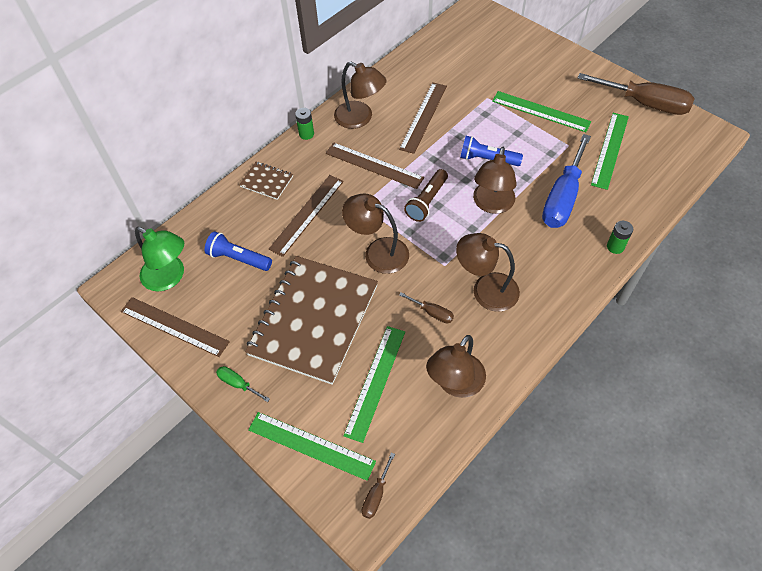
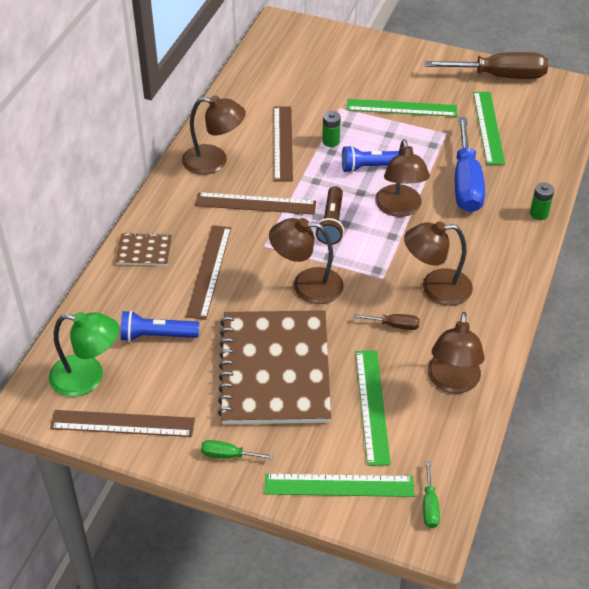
camera: 25 degrees left, 10 degrees down
(306, 134) = (162, 192): green battery -> green battery (331, 141)
(376, 495) = (429, 506): brown screwdriver -> green screwdriver

